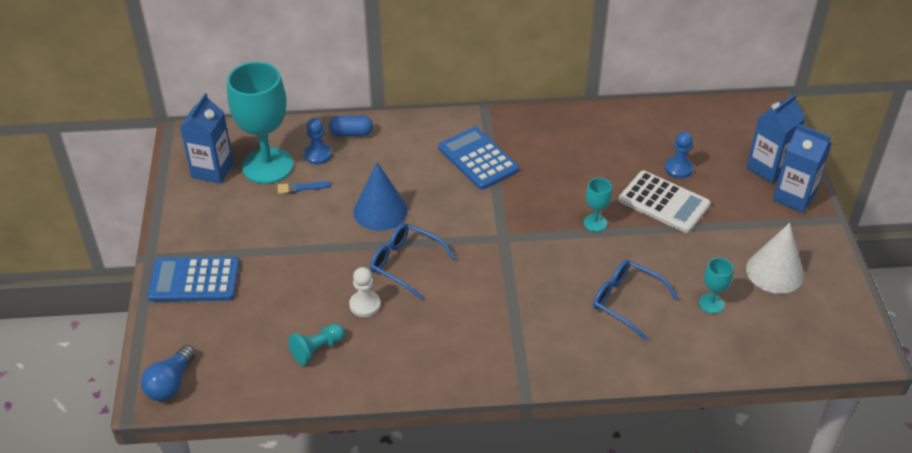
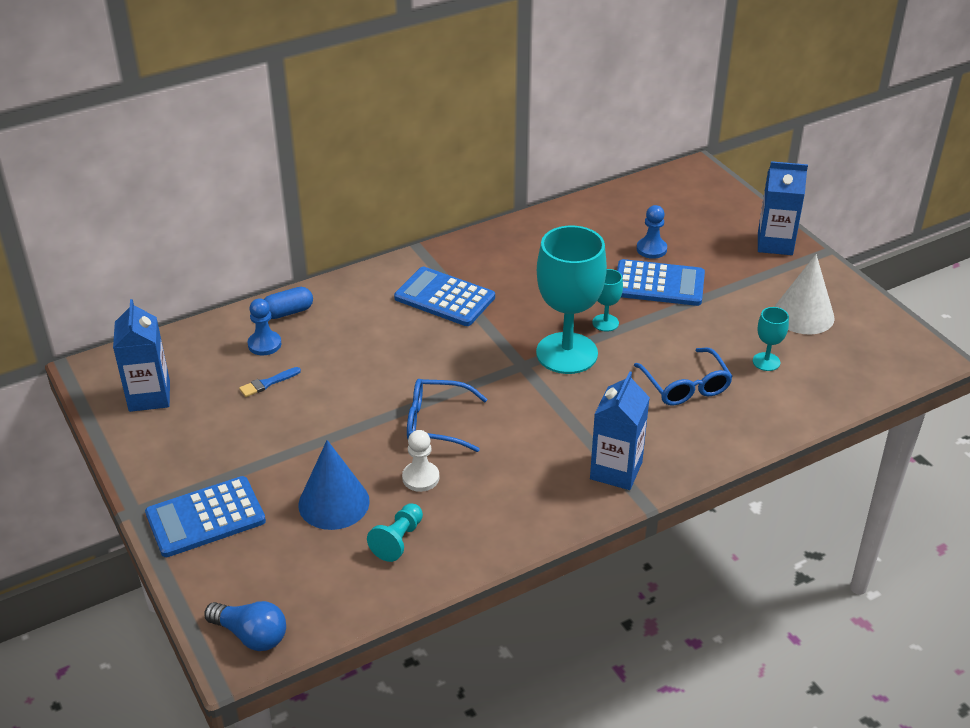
camera: 25 degrees left, 5 degrees down
(170, 383) = (251, 635): blue light bulb -> blue light bulb turned 60 degrees counterclockwise
(267, 166) = (213, 372): turquoise goblet -> turquoise goblet (567, 353)
(380, 211) = (373, 379): blue cone -> blue cone (334, 503)
(626, 301) = (685, 386): blue glasses -> blue glasses turned 120 degrees counterclockwise
(664, 202) = (659, 284): white calculator -> blue calculator
(768, 168) = (734, 225): blue carton -> blue carton (616, 470)

